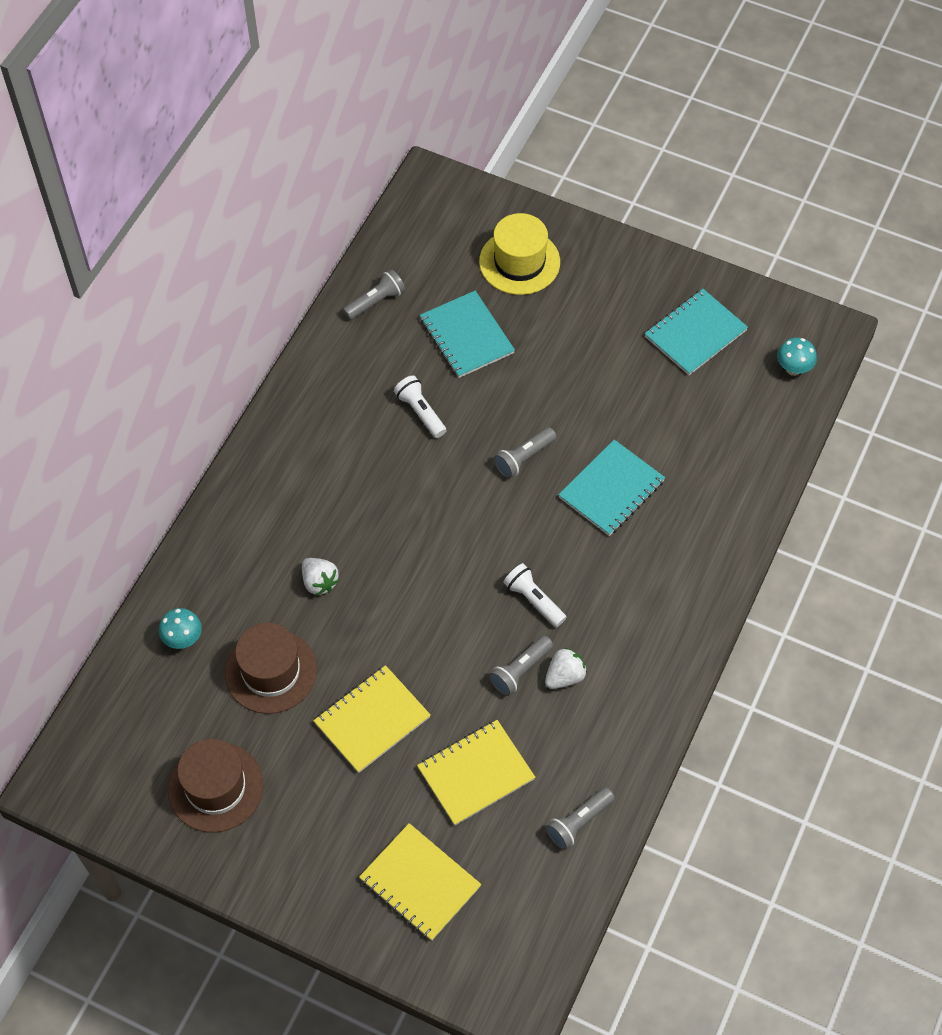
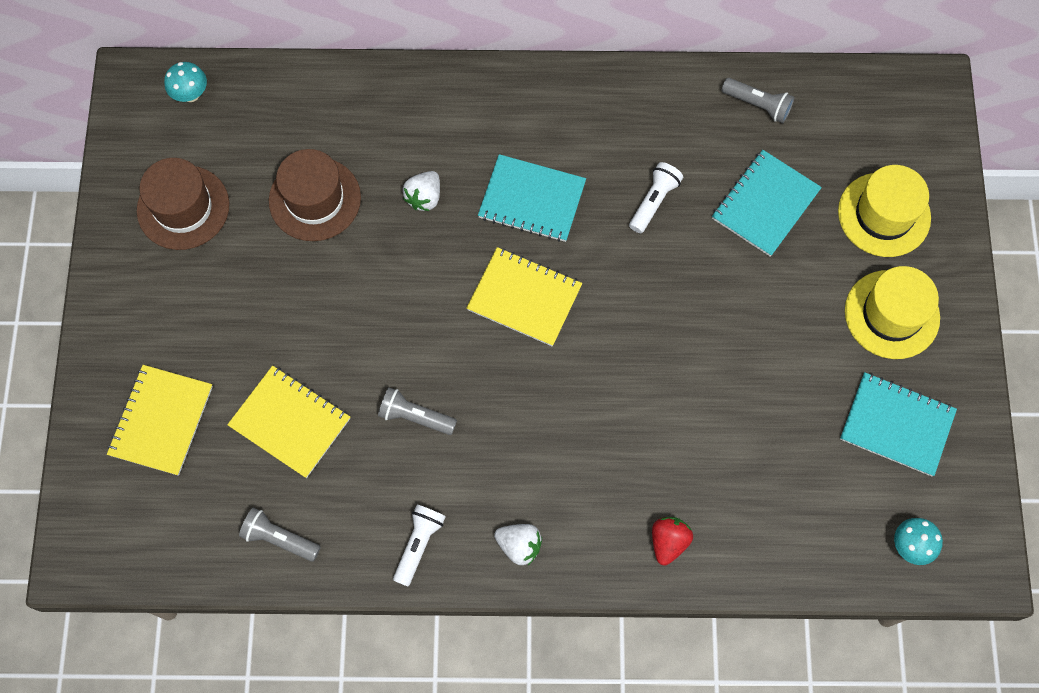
camera: 65 degrees right, 10 degrees up
(183, 639) = (313, 113): turquoise mushroom -> turquoise mushroom (191, 94)
(372, 720) = (304, 307): yellow notebook -> yellow notebook (524, 298)
(523, 458) = (652, 319): grey flashlight -> none
(533, 600) = (497, 396): white flashlight -> white flashlight (419, 544)
(564, 676) = (428, 460): white strawberry -> white strawberry (519, 546)
(605, 295) = (892, 314): none -> yellow hat
(611, 489) = (660, 418): turquoise notebook -> turquoise notebook (532, 199)
(717, 528) = (668, 542): none -> red strawberry

